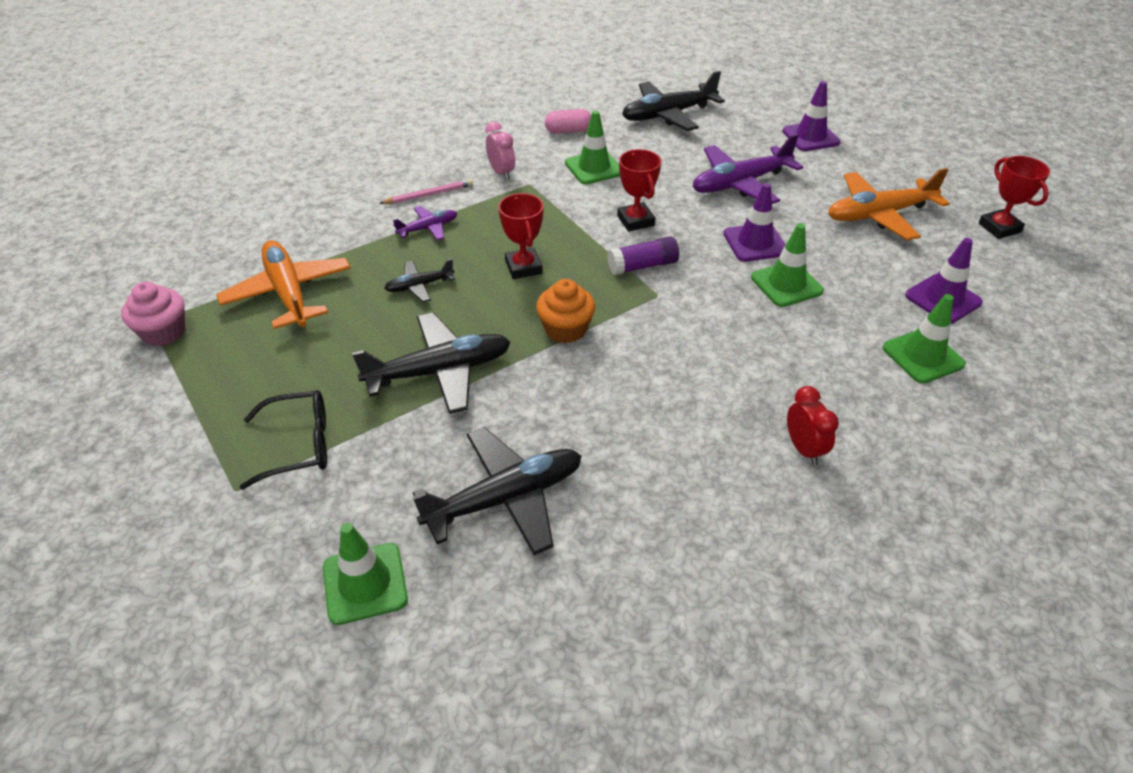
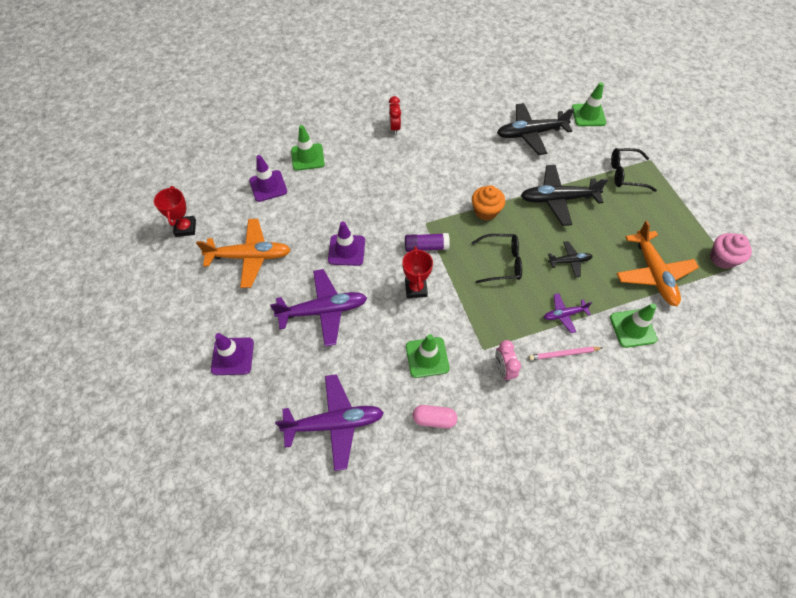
camera: 165 degrees left, 15 degrees up
(523, 267) = (502, 262): red trophy -> black glasses
(668, 115) = (334, 423): black plane -> purple plane
(786, 284) = (347, 214): green traffic cone -> green traffic cone (632, 328)

